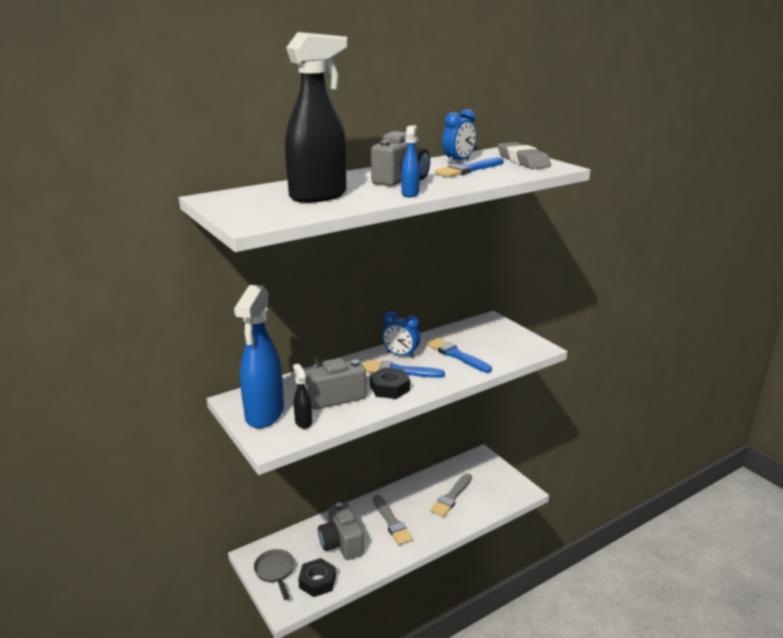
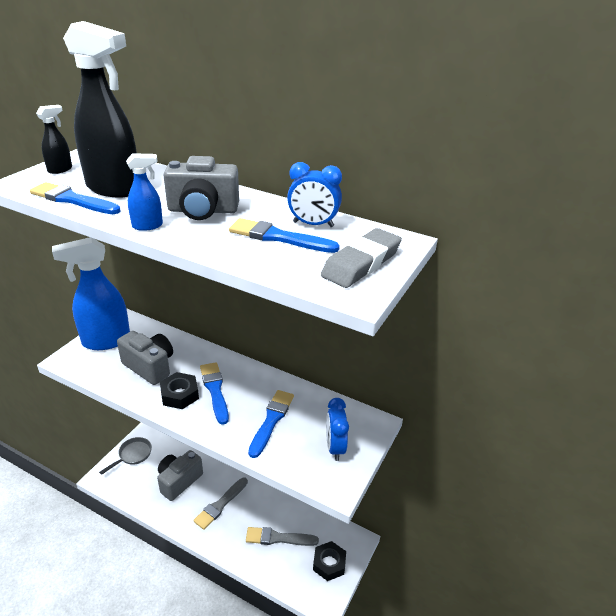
camera: 60 degrees right, 10 degrees up
(303, 422) = (102, 365): black spray bottle -> black spray bottle (60, 169)
(317, 581) = (132, 485): black nut -> black nut (329, 563)
(324, 208) = (73, 200): none -> blue brush
(400, 355) = (246, 381): blue clock -> blue clock (335, 447)

